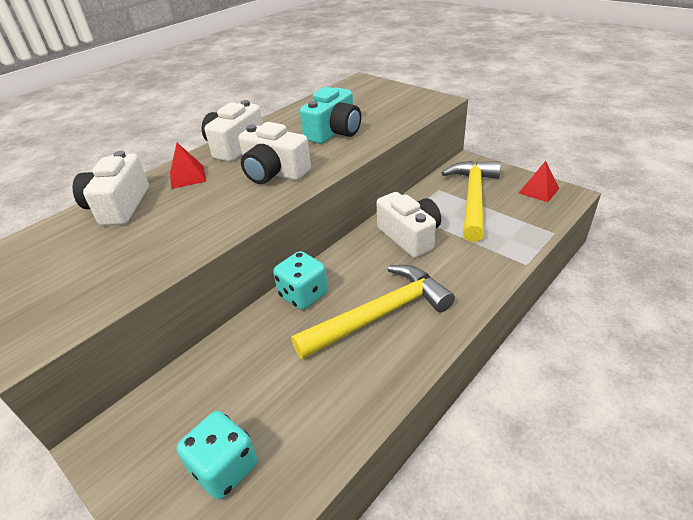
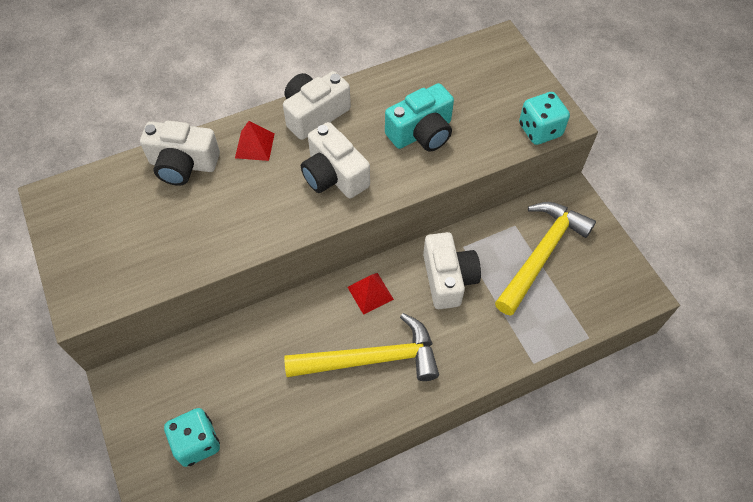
camera: 20 degrees right, 20 degrees up
(119, 206) = (183, 164): white camera -> white camera turned 105 degrees counterclockwise
(303, 295) = (318, 307): turquoise dice -> turquoise dice (540, 130)
(538, 190) = (616, 273): red pyramid -> red pyramid (370, 293)

